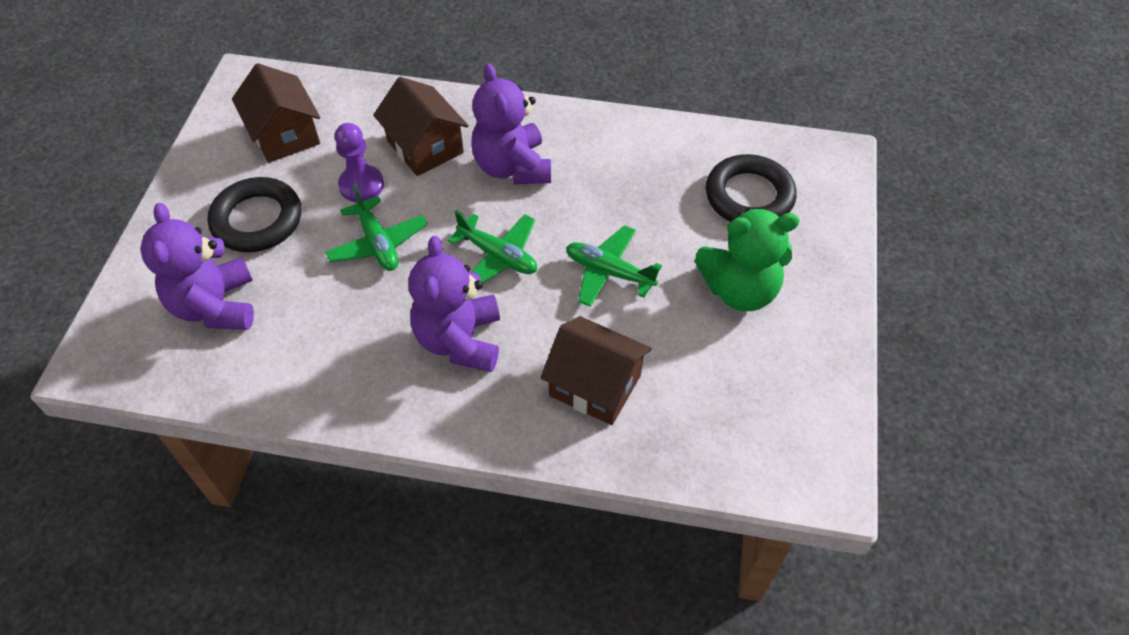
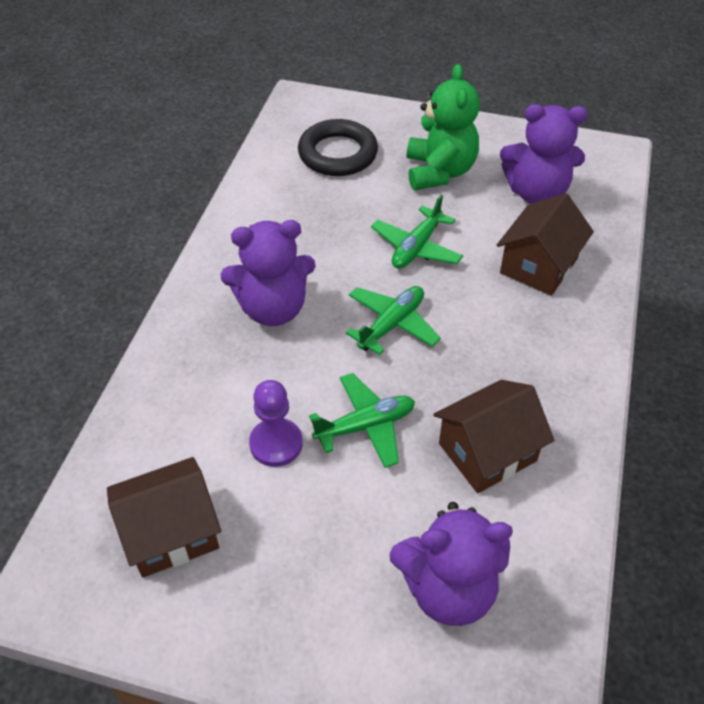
camera: 85 degrees left, 5 degrees down
(257, 220) = (316, 553): black ring -> none
(425, 147) = (226, 383): brown house -> brown house (487, 452)
(460, 340) = (493, 357): purple teddy bear -> purple teddy bear (536, 193)

